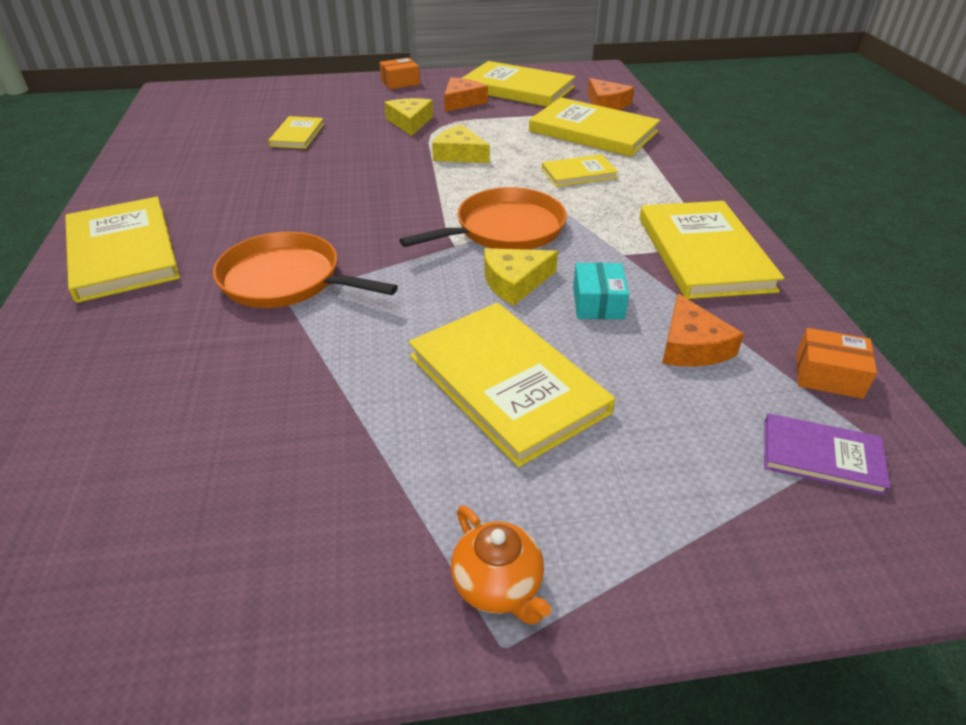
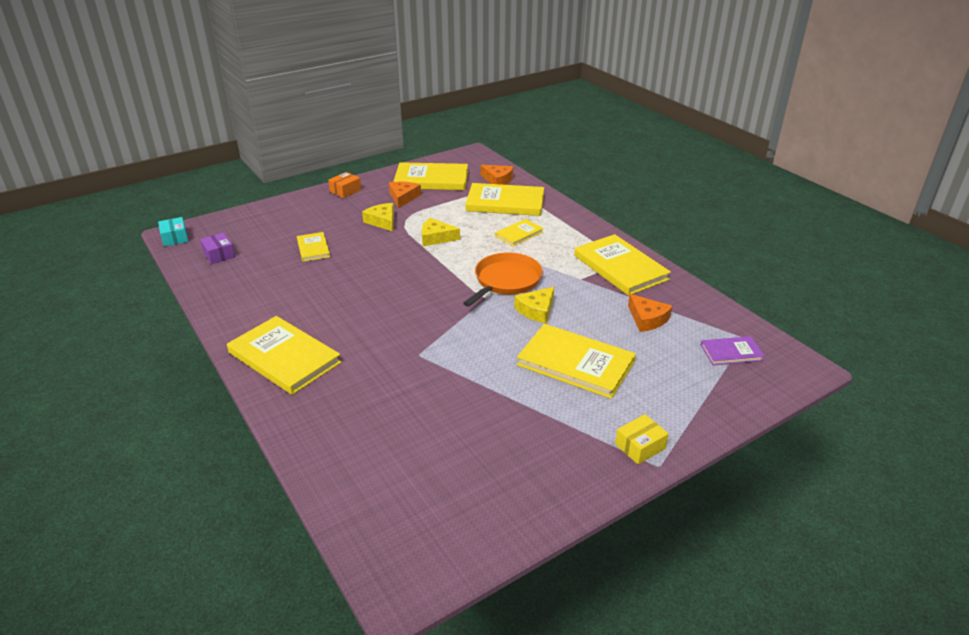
camera: 25 degrees left, 5 degrees down
(190, 120) = (219, 254): none -> purple box
(286, 280) = (408, 345): orange pan -> none
(498, 585) = (640, 446): orange teapot -> yellow box
(598, 303) = (588, 309): turquoise box -> turquoise box (175, 238)
(828, 375) = (714, 315): orange box -> none

